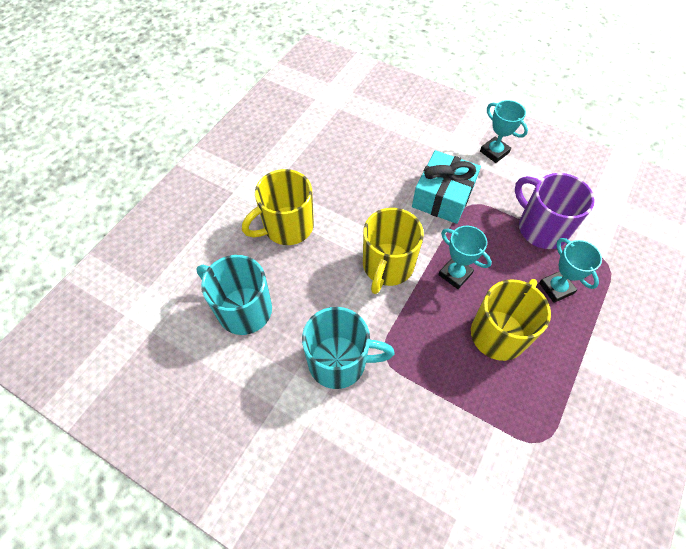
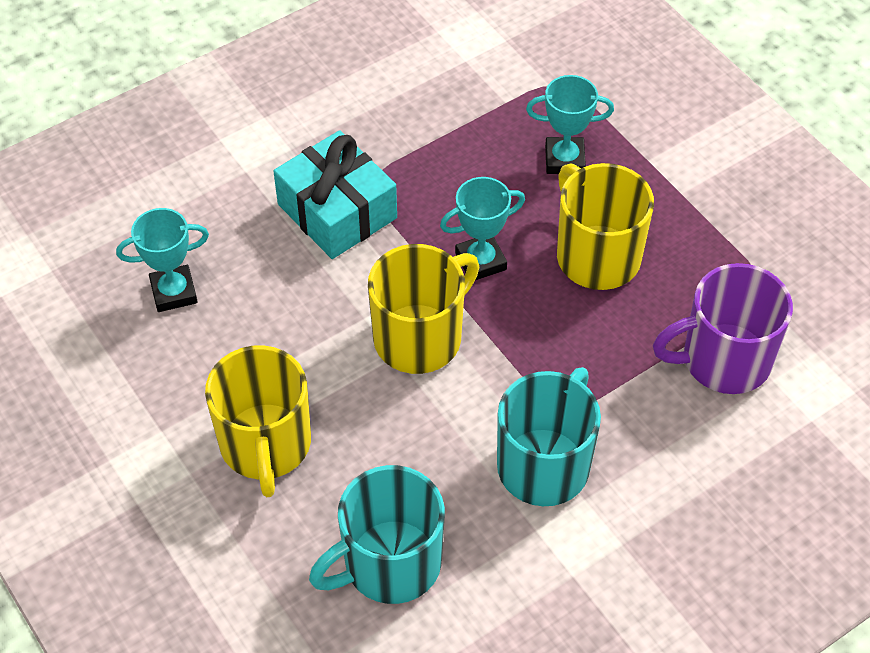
camera: 65 degrees left, 5 degrees down
(387, 266) = (420, 337): yellow mug -> yellow mug turned 90 degrees counterclockwise
(494, 152) = (294, 107): turquoise trophy -> turquoise trophy (174, 292)
(541, 228) = (463, 124): purple mug -> purple mug (724, 360)

